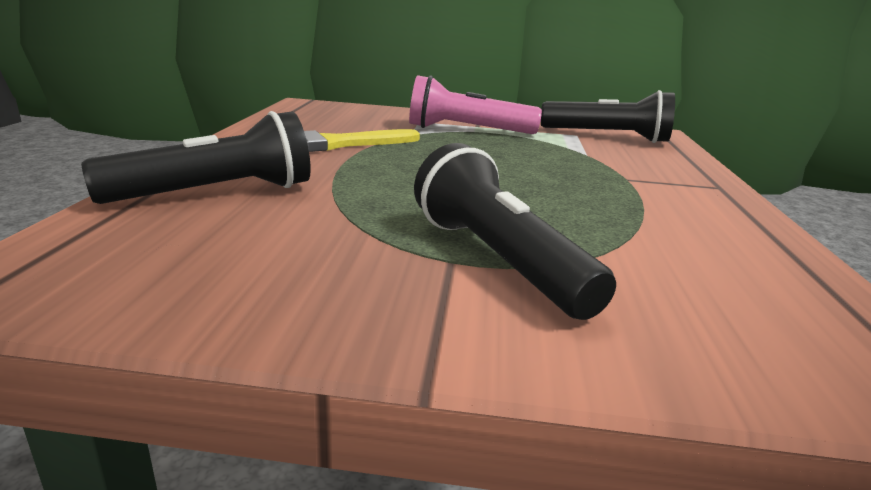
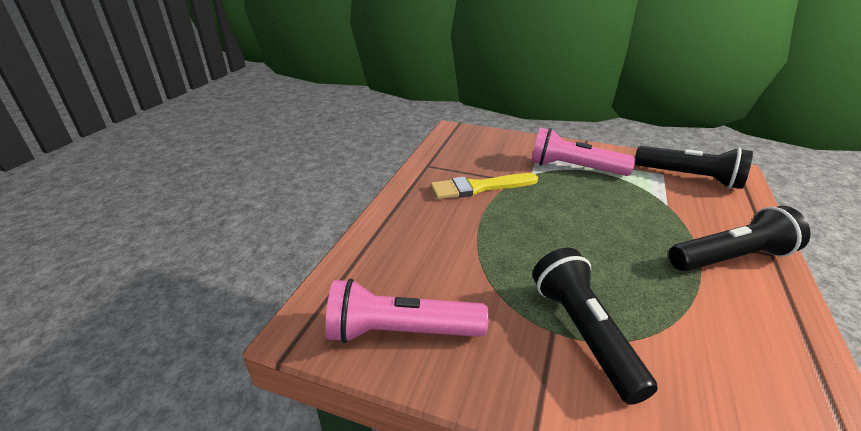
camera: 15 degrees right, 10 degrees up
(191, 275) = (401, 332): none -> pink flashlight
(216, 193) = (406, 246): black flashlight -> black flashlight (731, 258)

